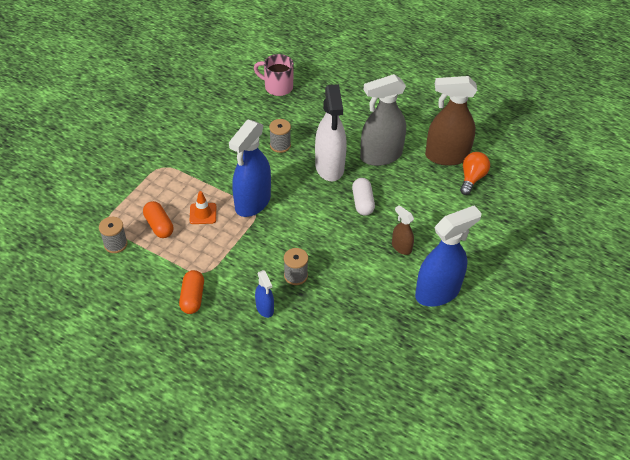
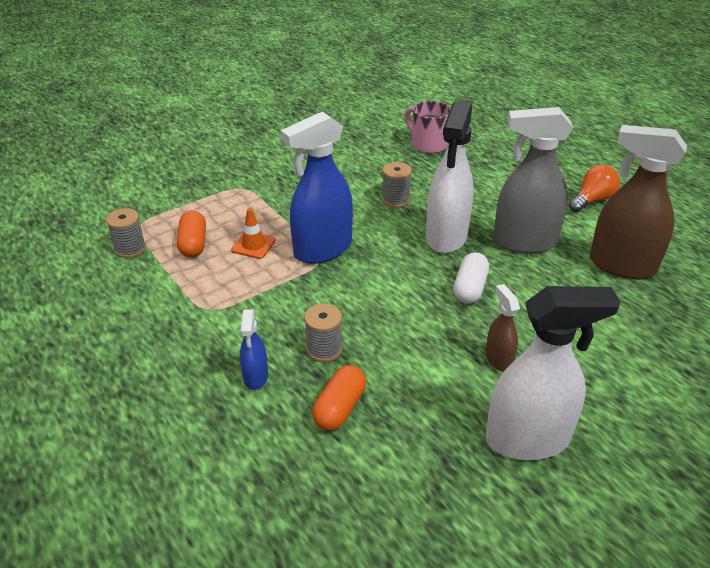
camera: 25 degrees right, 10 degrees down
(192, 298) = (172, 334): orange capsule -> orange capsule (339, 408)
(437, 292) = (528, 439): blue spray bottle -> white spray bottle
(472, 178) = (651, 302): orange light bulb -> orange light bulb (592, 200)

